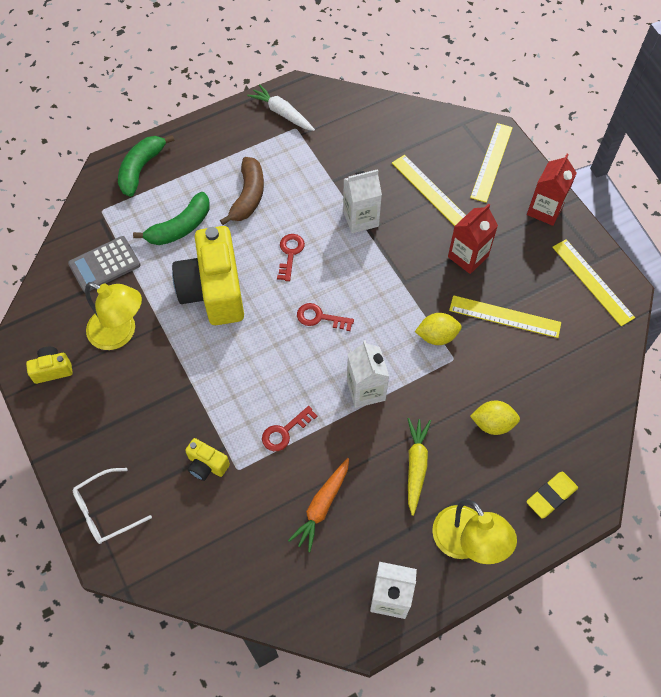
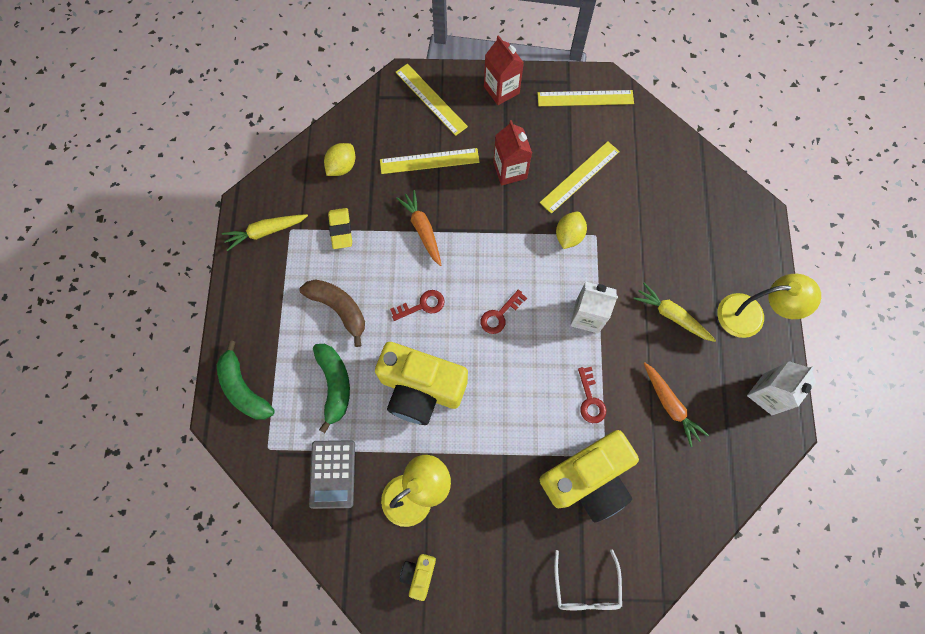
camera: 60 degrees left, 10 degrees up
(207, 465) = (587, 479): yellow camera -> yellow camera, size x2.26
(282, 113) = (265, 232): white carrot -> yellow carrot
(290, 254) = (422, 305): red key -> red key turned 120 degrees clockwise
(360, 219) = (422, 229): white carton -> orange carrot
(492, 424) = (665, 240): yellow lemon -> yellow lemon (342, 166)
(551, 496) = (743, 236): yellow eraser -> yellow eraser (341, 230)

